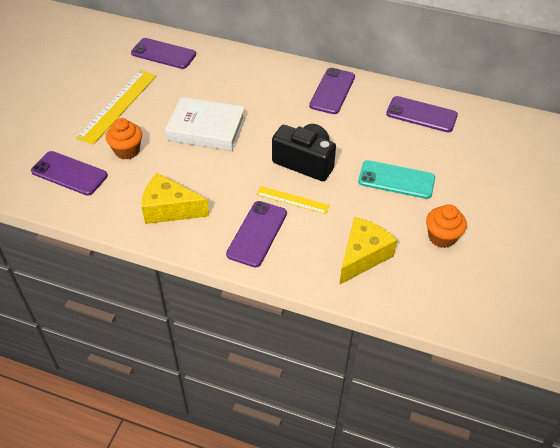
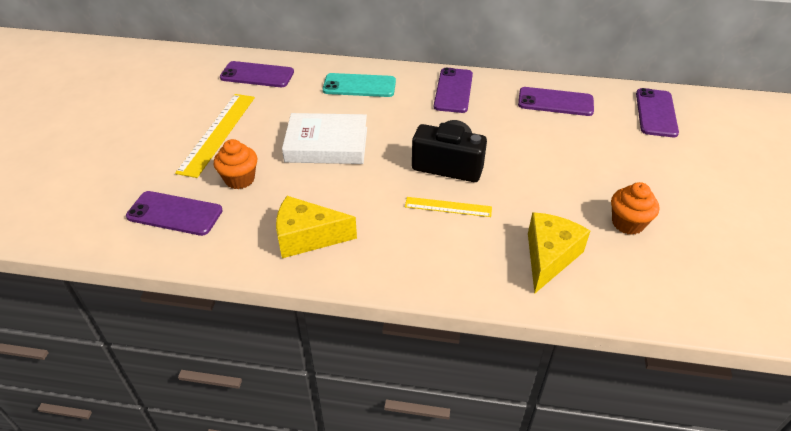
camera: 10 degrees left, 5 degrees down
(257, 234) = (419, 250): purple phone -> purple phone (656, 113)
(396, 180) = (554, 170): turquoise phone -> turquoise phone (359, 86)

